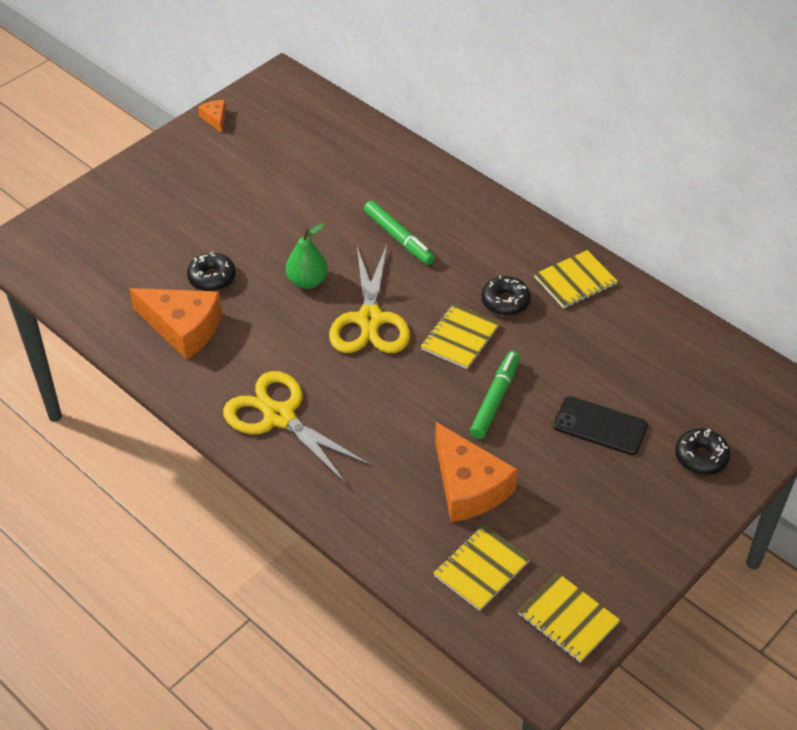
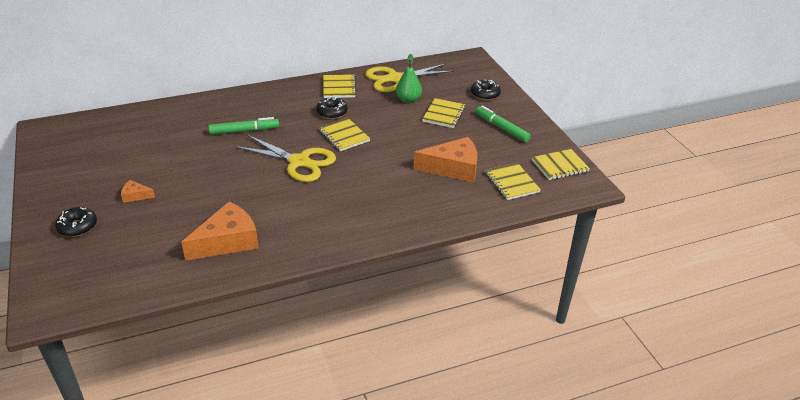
camera: 65 degrees left, 10 degrees down
(212, 278) = (195, 214): black donut -> black donut (77, 227)
(215, 118) = (42, 167): orange cheese -> orange cheese (135, 195)
(279, 417) = (345, 221): yellow scissors -> yellow scissors (395, 79)
(307, 281) = (242, 175): green pear -> green pear (408, 100)
(495, 399) = (399, 139): green marker -> green marker (501, 128)
(600, 426) = (444, 114): black phone -> yellow notebook

